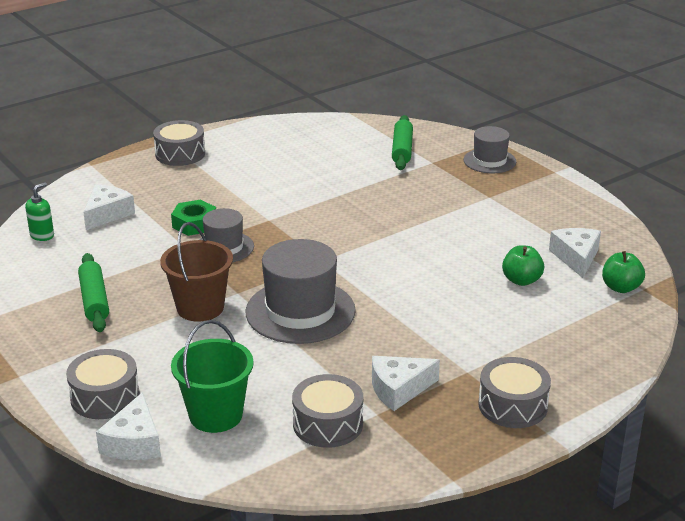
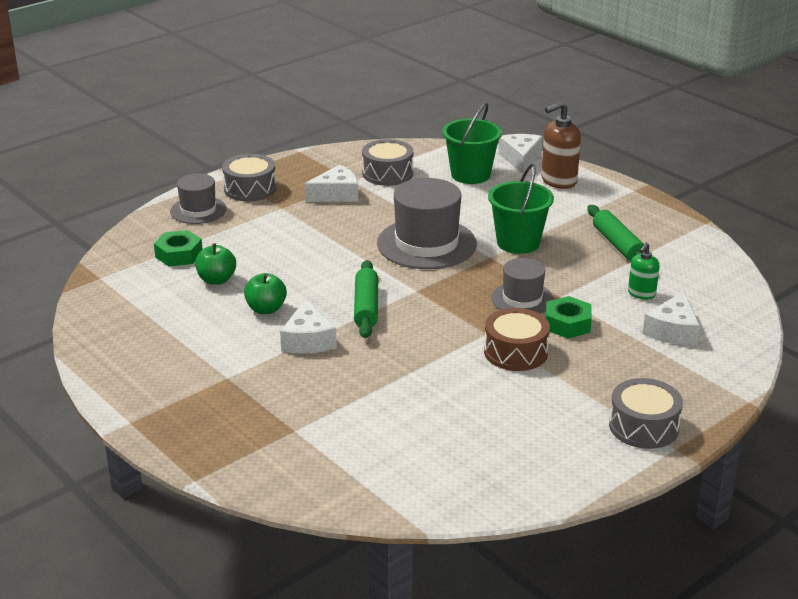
camera: 175 degrees right, 0 degrees up
(42, 235) = (722, 303): green soap dispenser -> green soap dispenser (641, 294)
(105, 397) = (558, 181): grey drum -> brown soap dispenser
(200, 308) = (518, 243): brown bucket -> green bucket
(250, 204) = (515, 352): none -> brown drum
(402, 150) = (336, 451): green rolling pin -> green rolling pin (366, 307)
(489, 161) = (214, 437): grey hat -> grey hat (198, 210)
(571, 311) = (179, 255): none -> green nut
(576, 257) = (152, 305): white cheese -> white cheese (308, 340)
(621, 288) = (121, 277): green apple -> green apple (266, 309)

